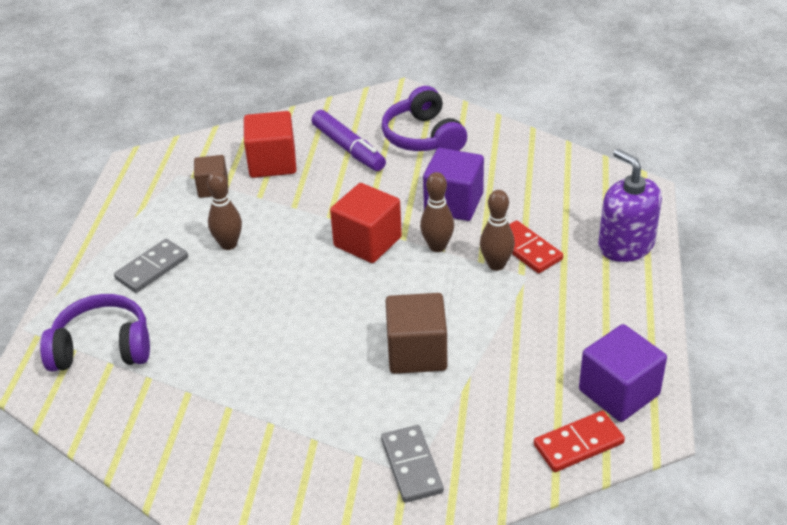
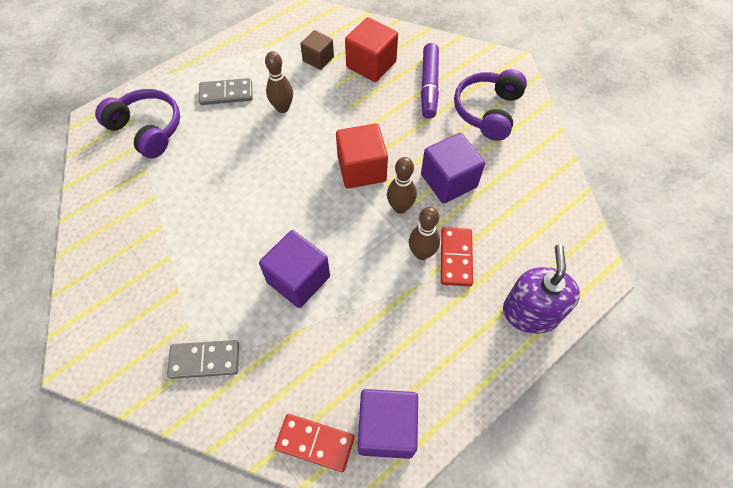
camera: 40 degrees right, 20 degrees up
(411, 466) = (205, 360): grey domino -> grey domino turned 60 degrees clockwise
(417, 353) = (298, 279): brown cube -> purple cube

